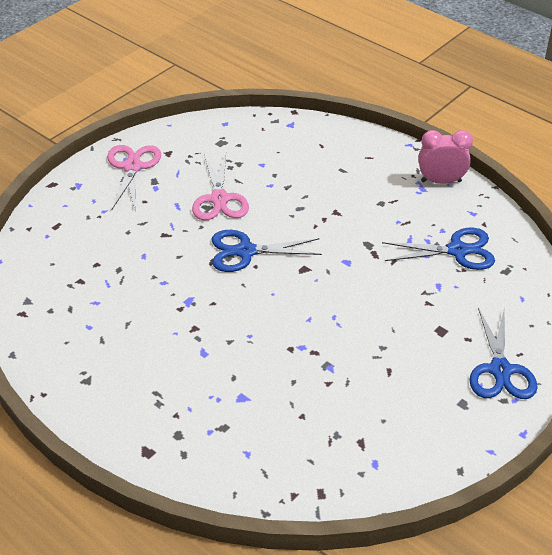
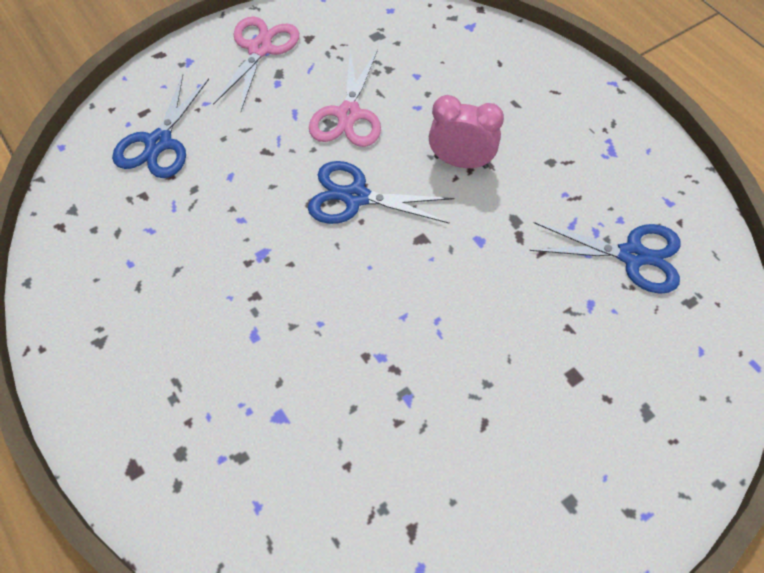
camera: 15 degrees right, 15 degrees up
(441, 181) = (639, 145): pink clock -> pink clock (461, 162)
(500, 370) = (638, 461): blue scissors -> blue scissors (159, 143)

